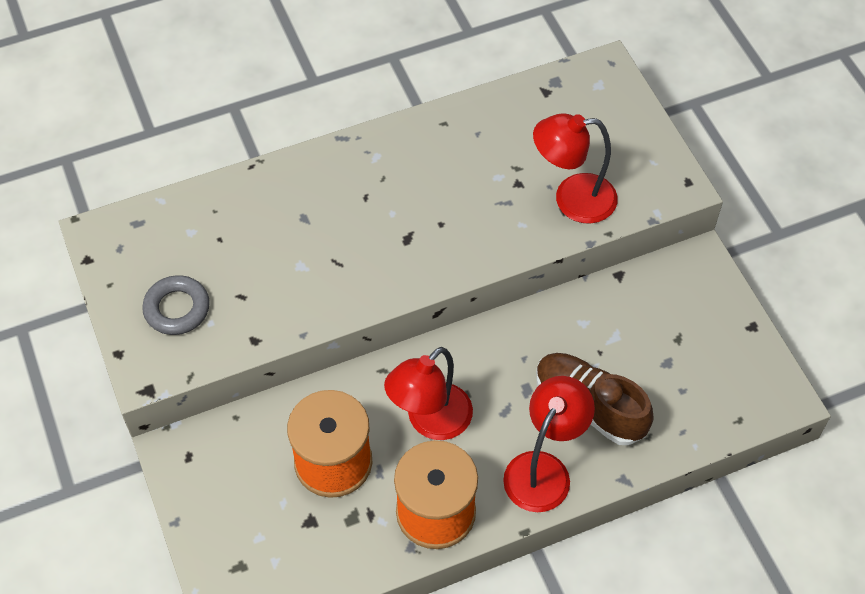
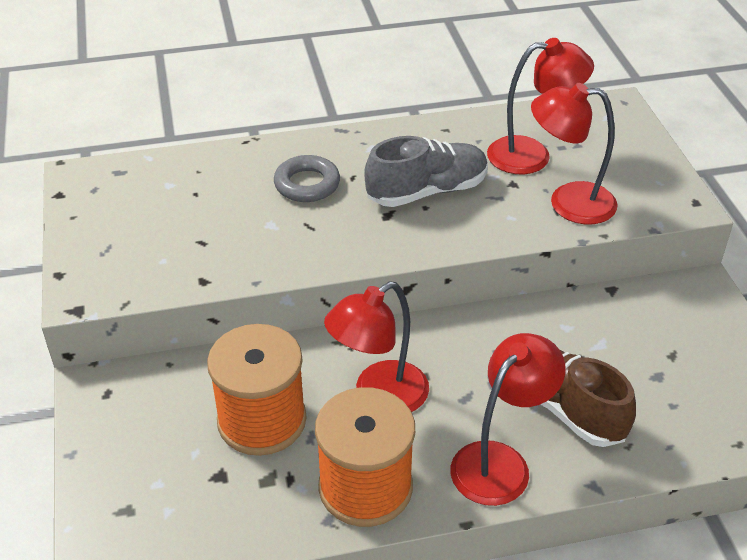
camera: 10 degrees right, 15 degrees down
(177, 309) = (132, 244): grey ring -> grey ring (307, 184)
(439, 205) = (427, 191): none -> grey shoe
(531, 145) = (532, 155): none -> red lamp

